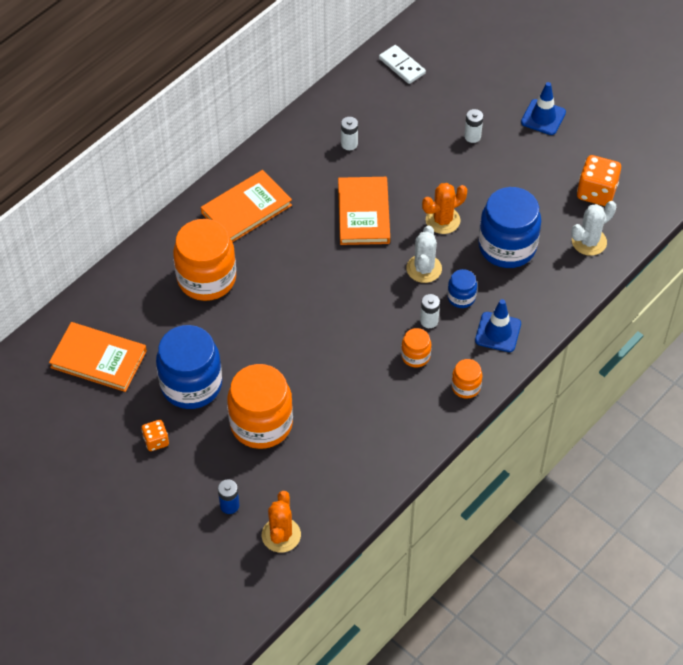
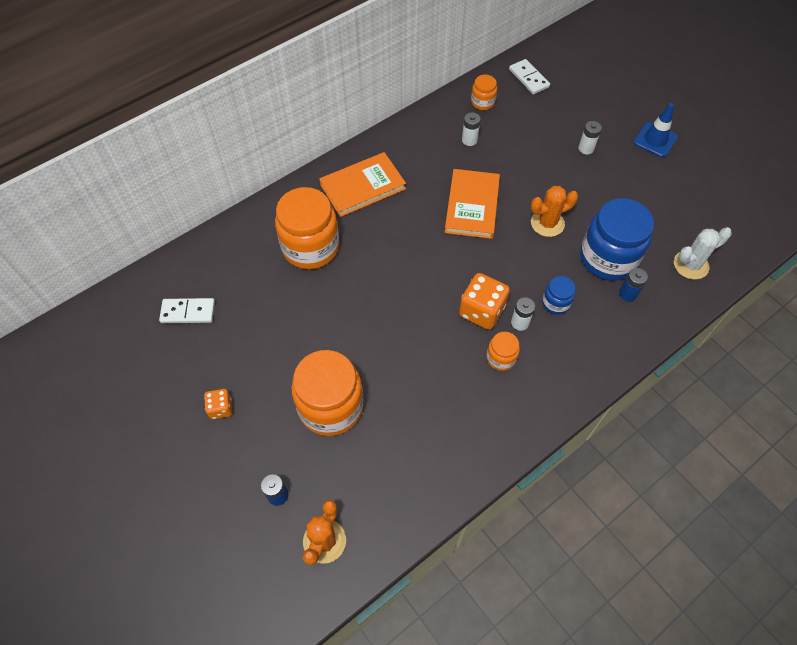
camera: 10 degrees right, 5 degrees up
(98, 359) = (188, 312): orange book -> white domino
(191, 385) = (270, 353): blue jar -> none
(424, 269) = (522, 268): white cactus -> none
(466, 387) = (548, 400): orange jar -> orange jar (482, 102)
(498, 332) = (589, 345): blue traffic cone -> none
(530, 278) = (628, 294): none -> blue battery
(596, 192) = (701, 217): orange dice -> orange dice (481, 311)

